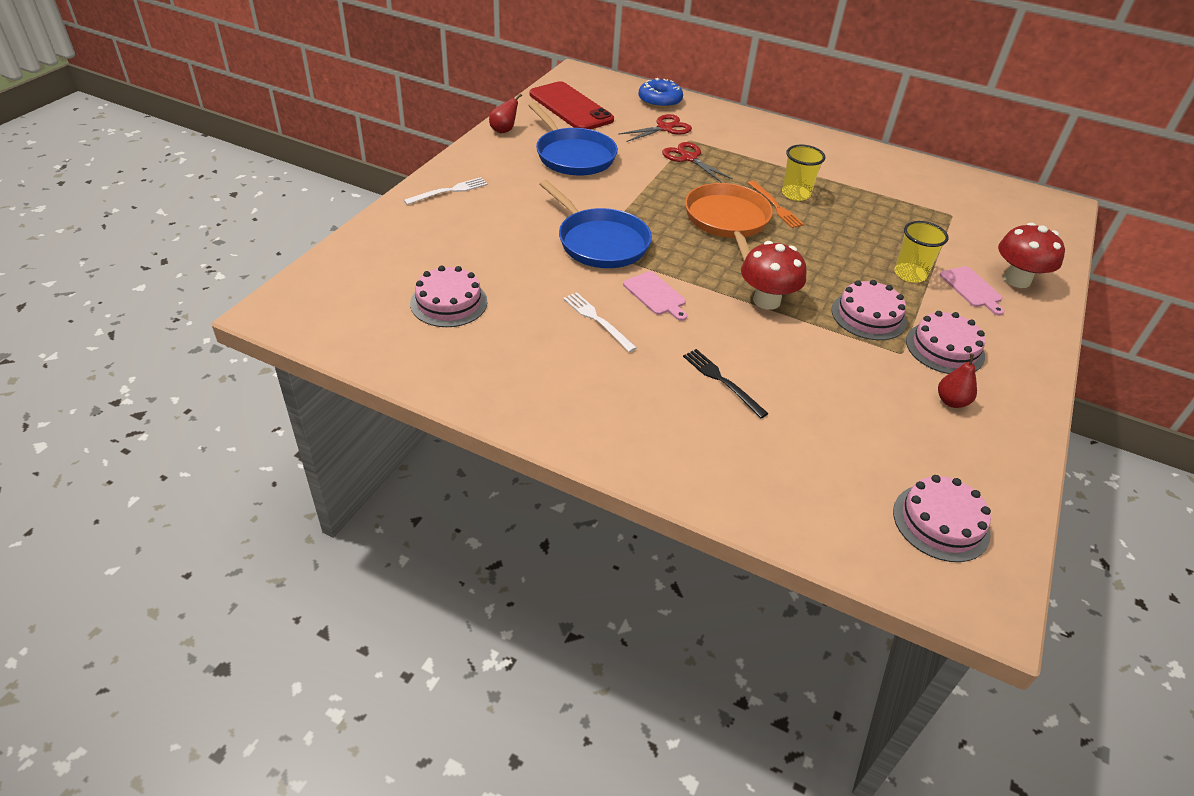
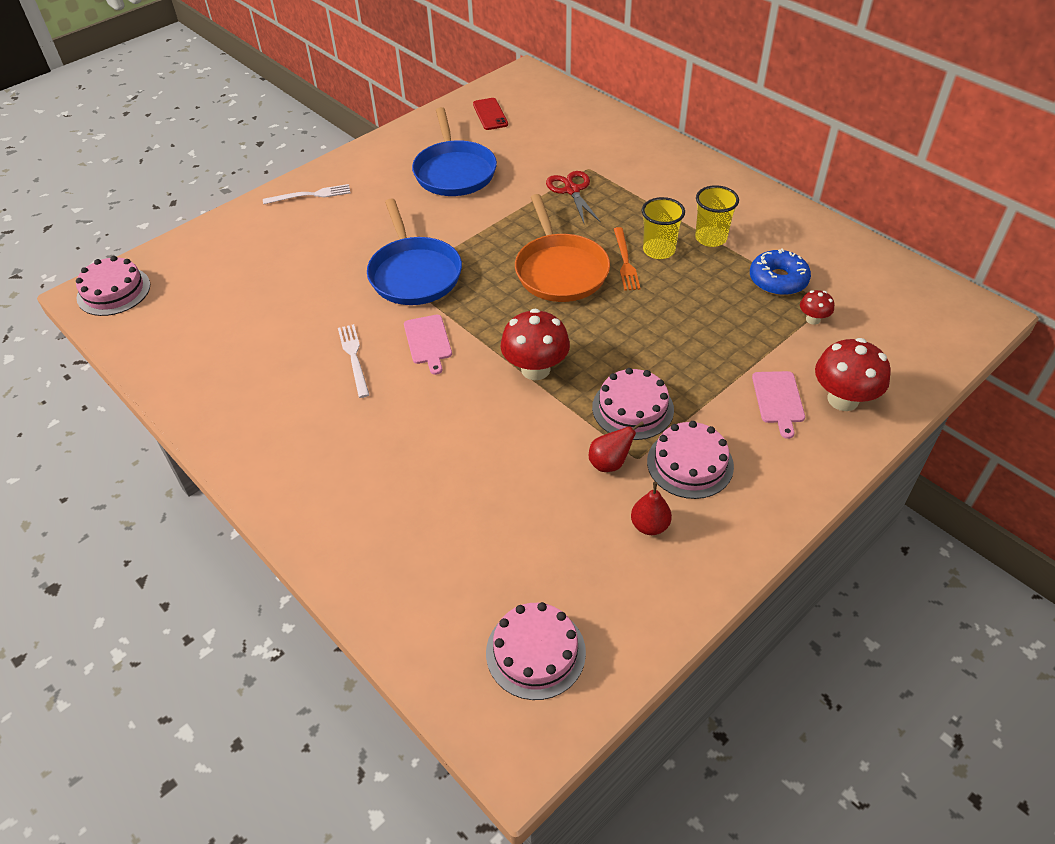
camera: 25 degrees right, 5 degrees up
(449, 302) = (234, 313): pink cake -> pink cake (113, 291)
(504, 130) = (405, 134): red pear -> red pear (610, 463)
(571, 107) = (490, 114): red phone -> red phone, size x0.53
(660, 101) = (589, 117): blue donut -> blue donut (778, 280)
(664, 128) = (571, 151): red scissors -> none
(722, 381) = (427, 448): black fork -> none
(727, 221) = (560, 270): orange pan -> orange pan turned 150 degrees clockwise
(910, 274) = (717, 369): yellow cup -> yellow cup (710, 238)
(951, 227) = (813, 319): none -> red mushroom

